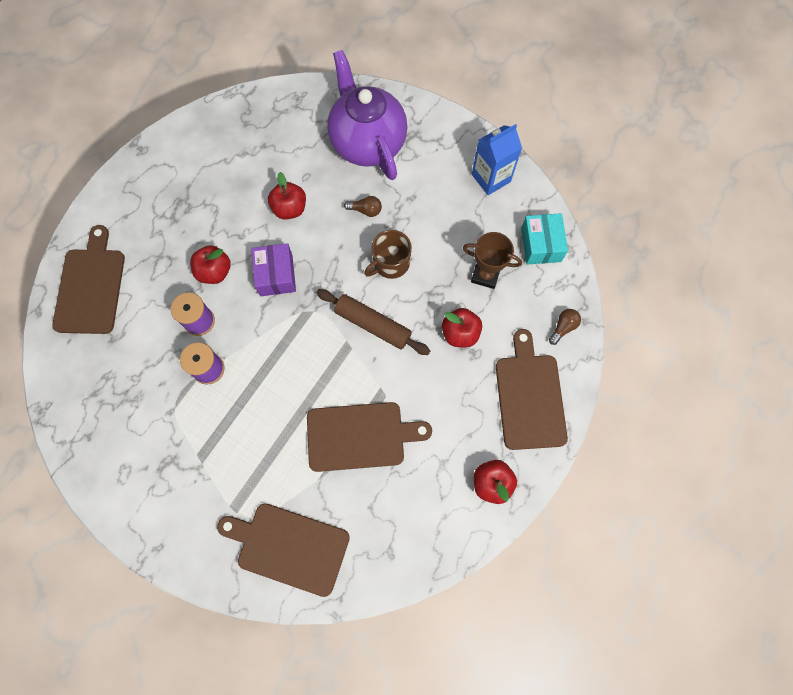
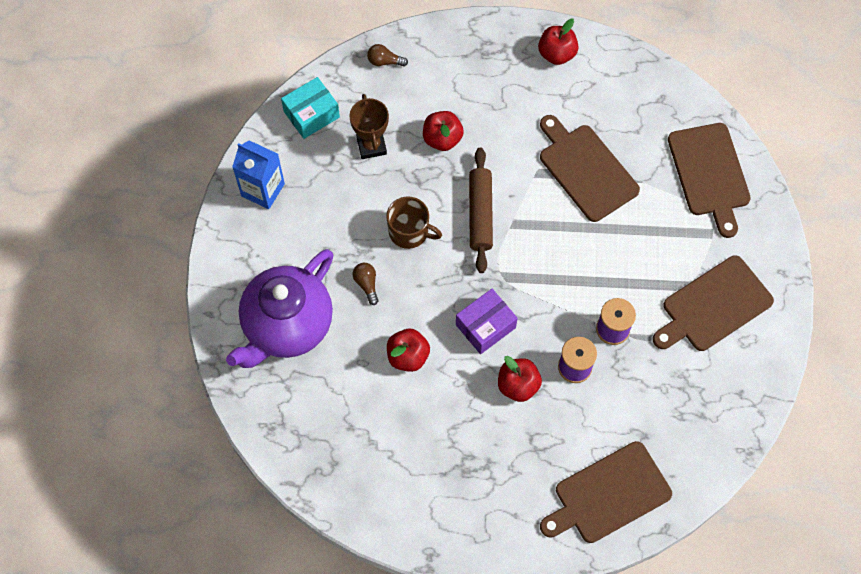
camera: 120 degrees left, 5 degrees down
(529, 397) = (465, 59): brown cutting board -> brown cutting board (713, 306)

